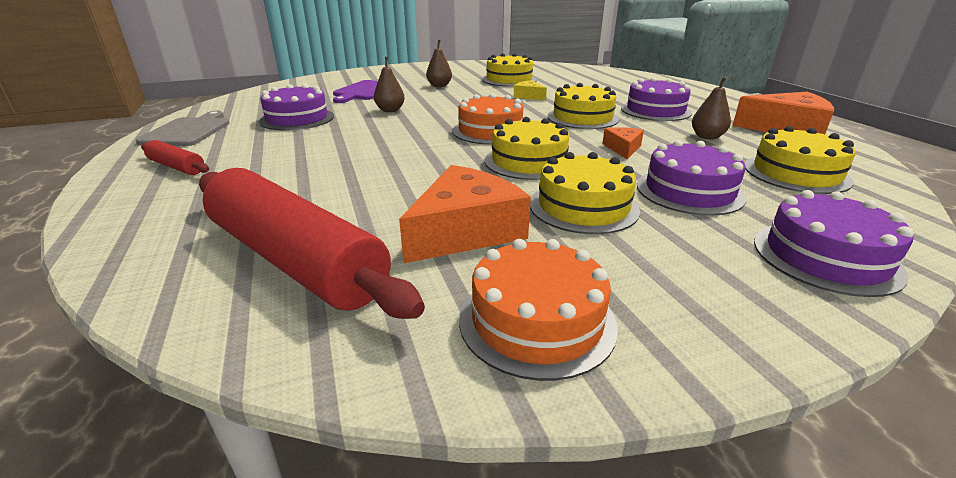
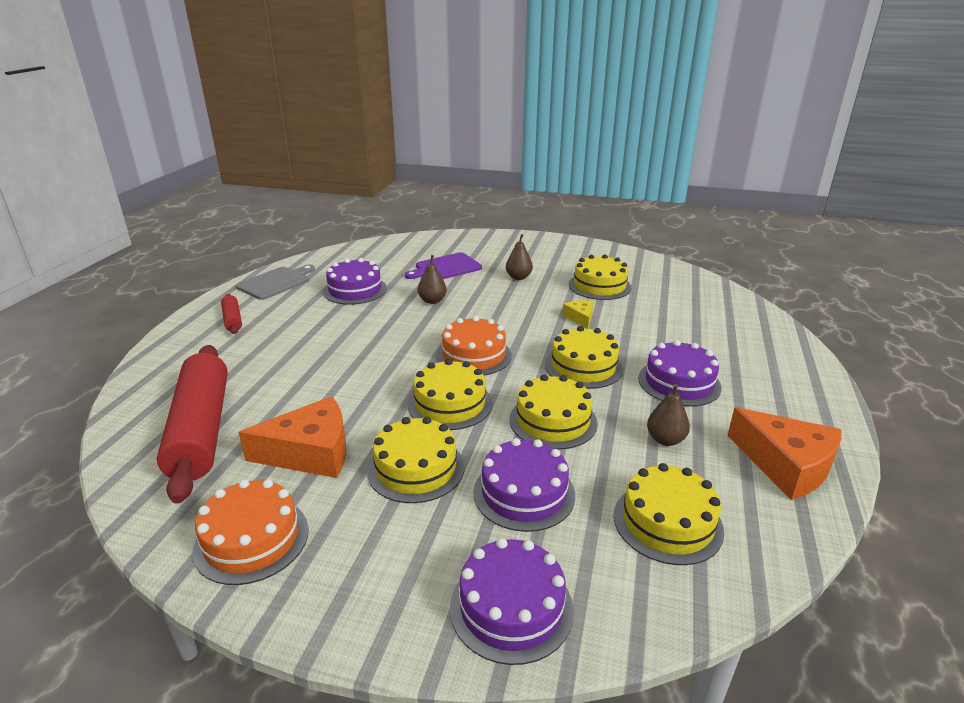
camera: 35 degrees right, 0 degrees up
(623, 148) = (553, 421): orange cheese -> yellow cake

